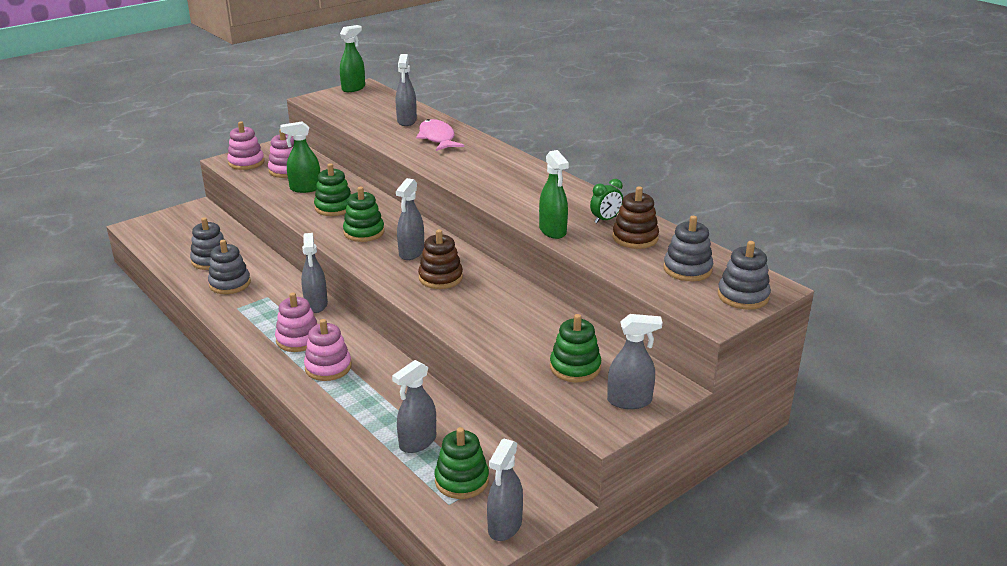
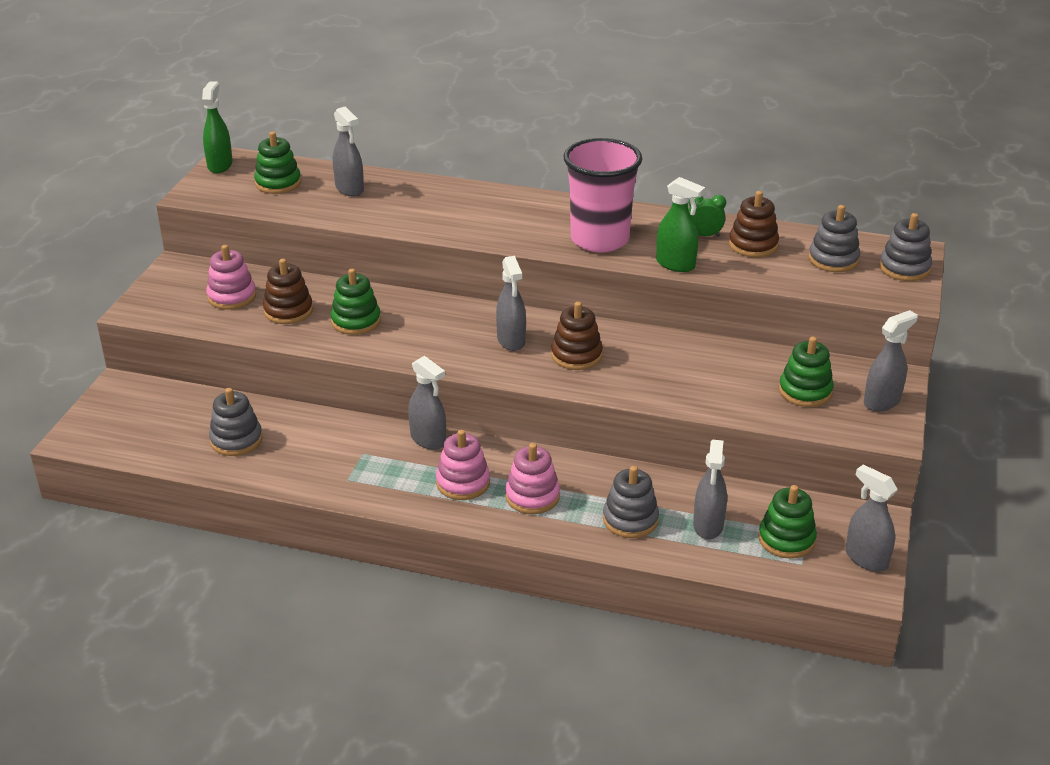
camera: 35 degrees left, 5 degrees up
(230, 284) = (299, 457): grey stacking toy -> grey stacking toy (630, 520)
(246, 162) = (165, 304): pink stacking toy -> none
(305, 188) = (288, 311): green spray bottle -> brown stacking toy
(364, 232) = (430, 337): green stacking toy -> green stacking toy (278, 183)
(437, 138) = (415, 199): pink fish -> none
(505, 526) = (866, 558): grey spray bottle -> grey spray bottle turned 150 degrees clockwise
(522, 198) = (599, 239): none -> pink cup
(605, 220) = (704, 235): green clock -> green clock turned 105 degrees counterclockwise

